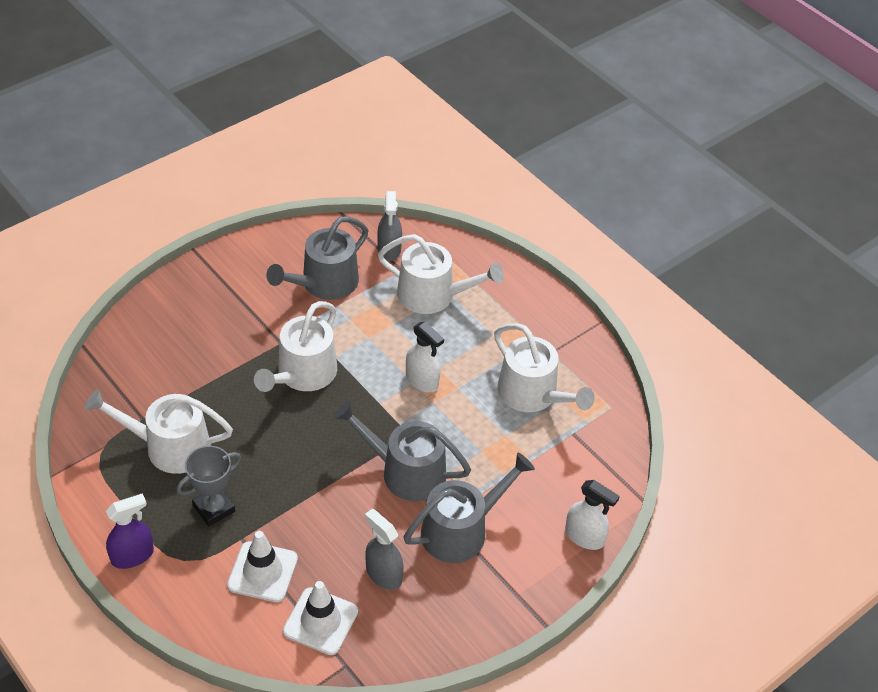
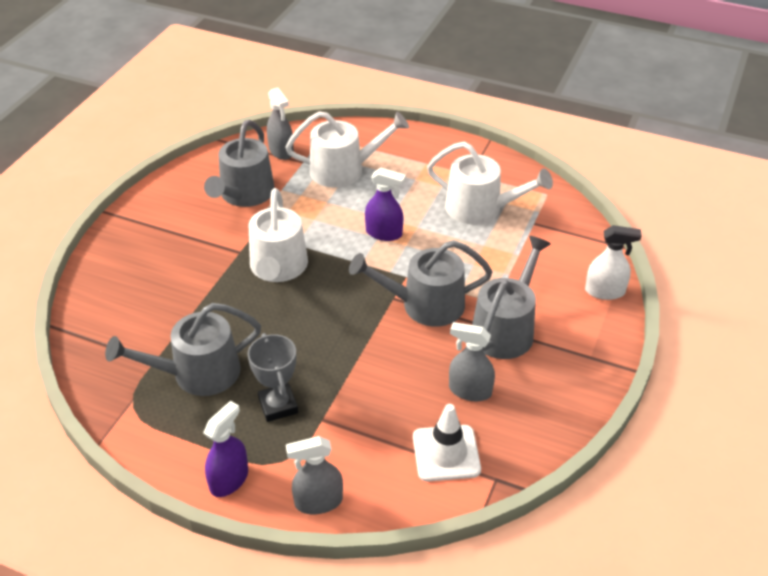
camera: 25 degrees left, 5 degrees down
(169, 447) = (198, 373): white watering can -> grey watering can
(188, 610) = (318, 502): none -> grey spray bottle
(214, 508) = (278, 405): grey trophy -> grey trophy turned 45 degrees counterclockwise
(262, 572) = (363, 437): white traffic cone -> none
(422, 381) = (384, 233): white spray bottle -> purple spray bottle

